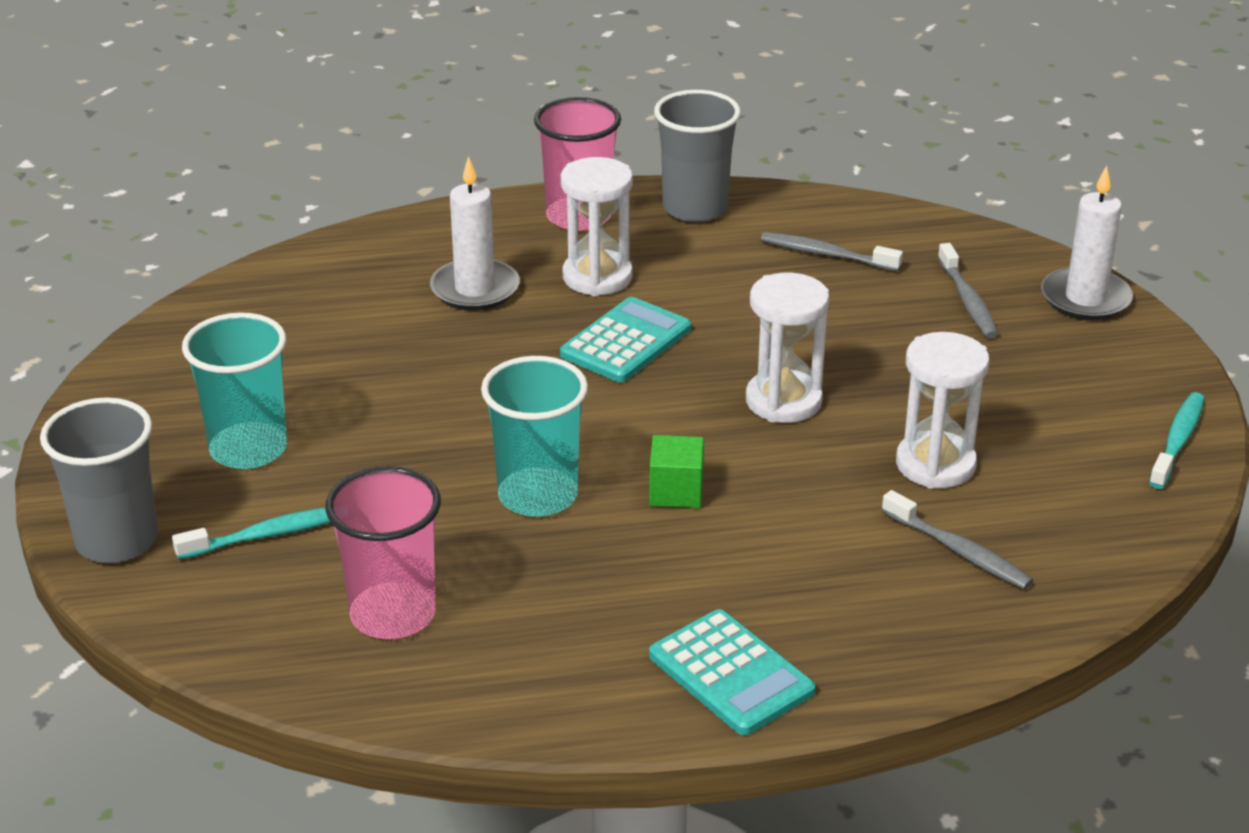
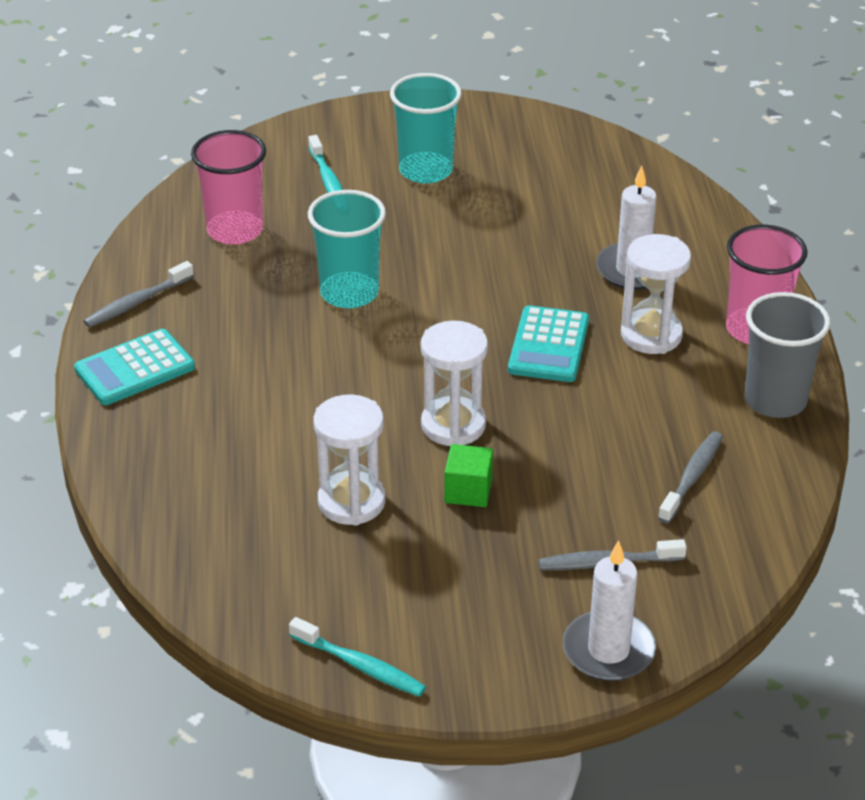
camera: 95 degrees right, 5 degrees up
(117, 541) = (335, 126): grey cup -> none
(626, 342) = (548, 345): turquoise calculator -> turquoise calculator turned 60 degrees clockwise
(676, 491) = (342, 358): green cube -> green cube (468, 491)
(959, 551) = (237, 498): grey toothbrush -> grey toothbrush (136, 302)

